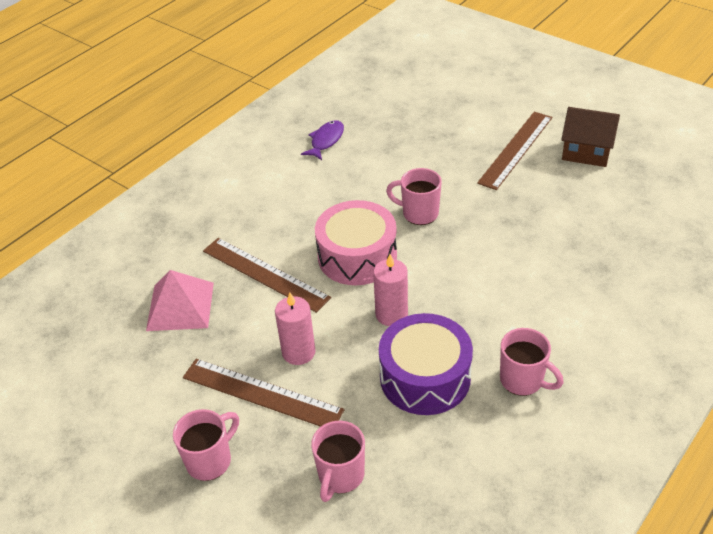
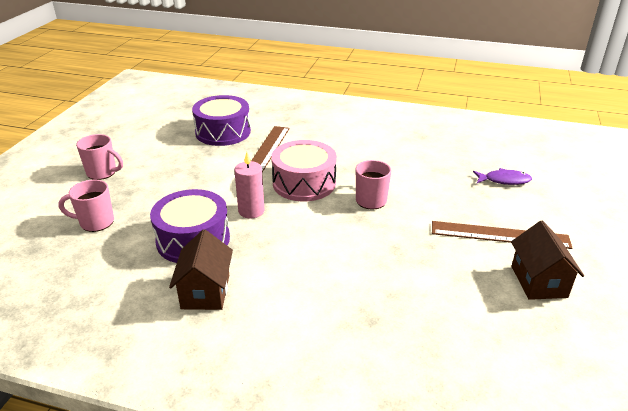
camera: 65 degrees right, 10 degrees down
(180, 306) = (223, 132): pink pyramid -> purple drum
(262, 393) = (159, 177): brown ruler -> none
(298, 352) = (199, 181): pink candle -> none
(326, 141) = (421, 142): purple fish -> purple fish (504, 180)
(523, 380) = (205, 291): pink mug -> brown house

